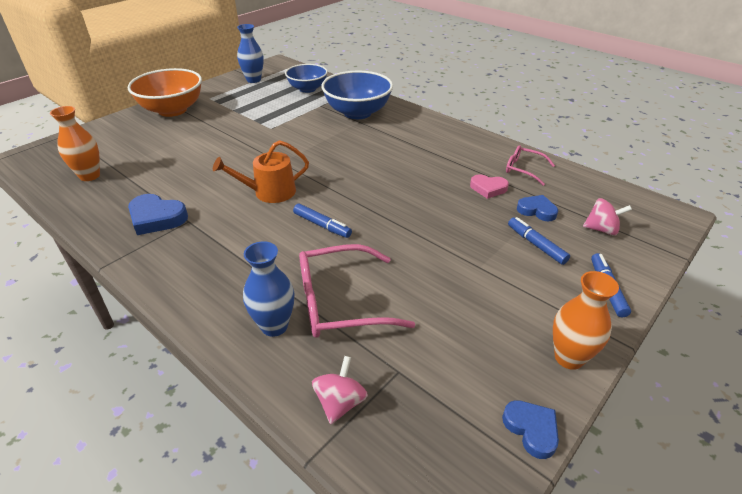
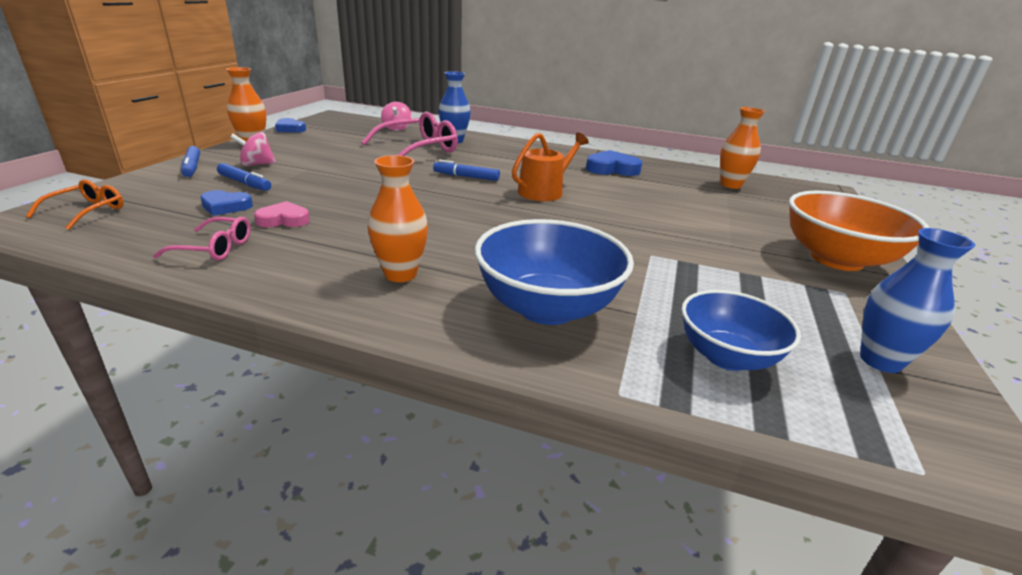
camera: 155 degrees right, 10 degrees down
(418, 137) = (400, 274): none -> orange vase
(601, 229) = (152, 199): pink spinning top -> pink spinning top (256, 164)
(638, 219) = (87, 211): none -> orange glasses

